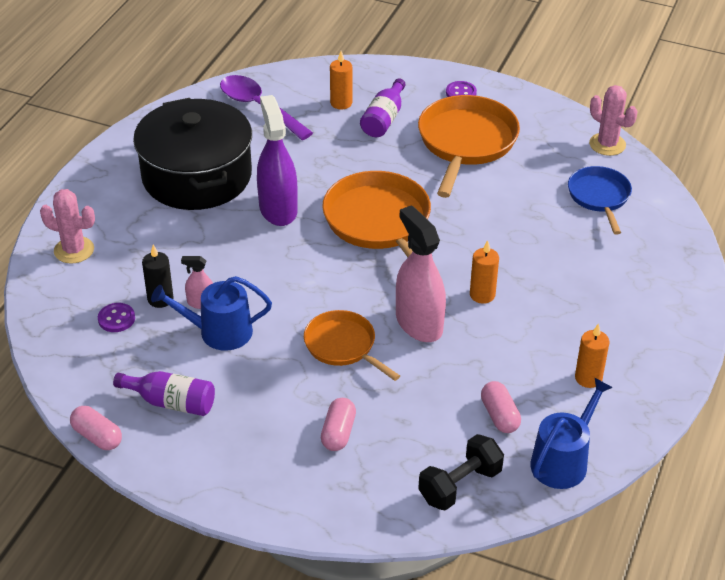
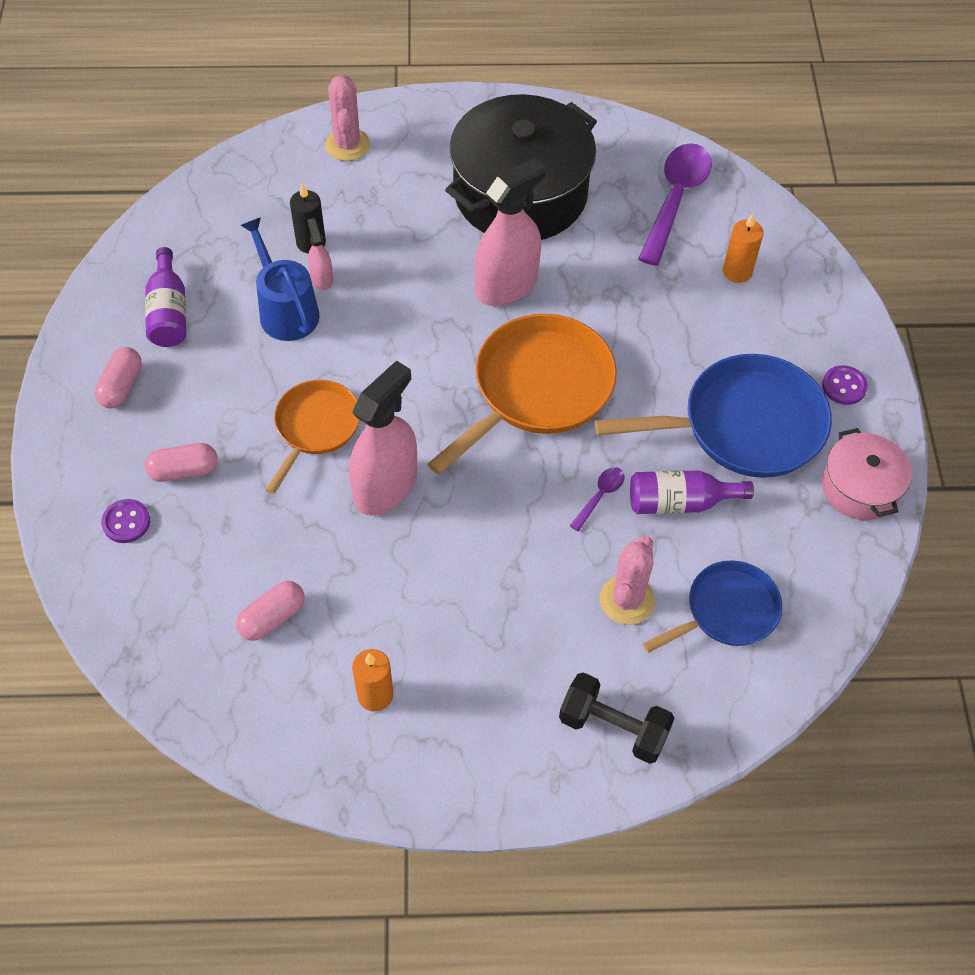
camera: 65 degrees right, 15 degrees up
(97, 436) = (100, 274): pink capsule -> pink capsule (121, 386)
(116, 319) = (265, 220): purple button -> purple button (126, 522)
(278, 209) = (506, 286): purple spray bottle -> pink spray bottle
(384, 119) = (734, 325): purple bottle -> purple bottle (680, 502)
(460, 485) = (151, 611): black dumbbell -> black dumbbell (613, 727)
(466, 143) = (743, 425): orange pan -> blue pan
(482, 295) = (466, 535): orange candle -> none
(485, 222) = (600, 496): none -> purple spoon
(538, 114) = (859, 487): none -> pink pot
(563, 461) = (227, 706): blue watering can -> none
(607, 144) = (847, 589): pink cactus -> pink cactus (627, 600)

